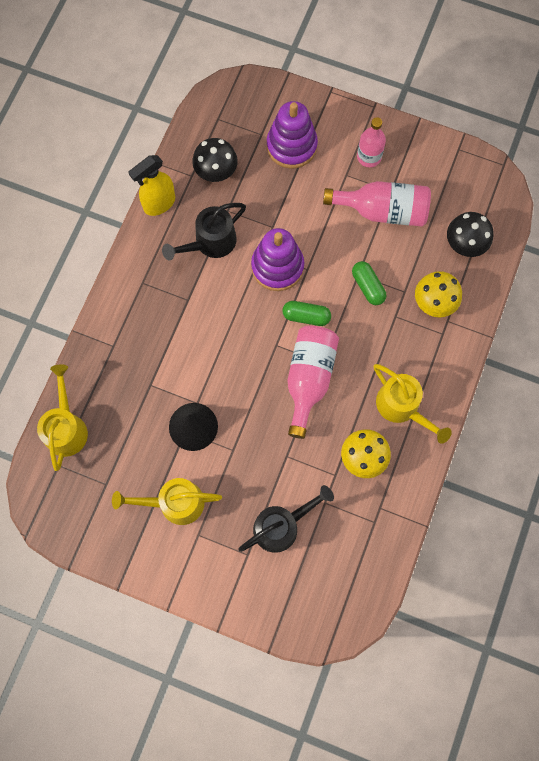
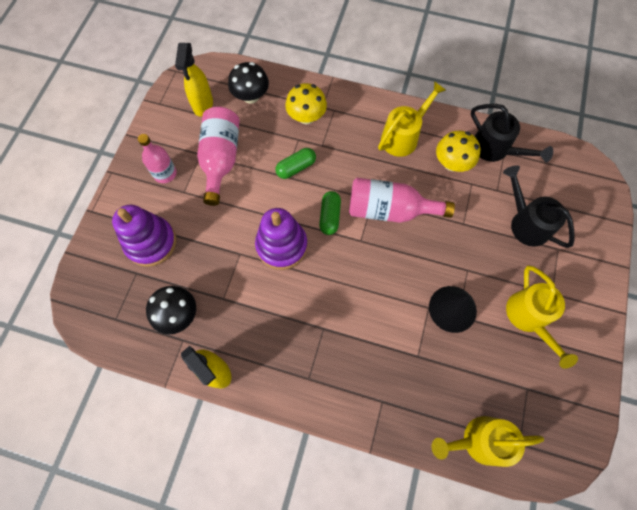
camera: 95 degrees left, 5 degrees down
(210, 243) = (260, 312): black watering can -> black watering can (495, 150)
(455, 193) = (203, 105): none -> yellow spray bottle

